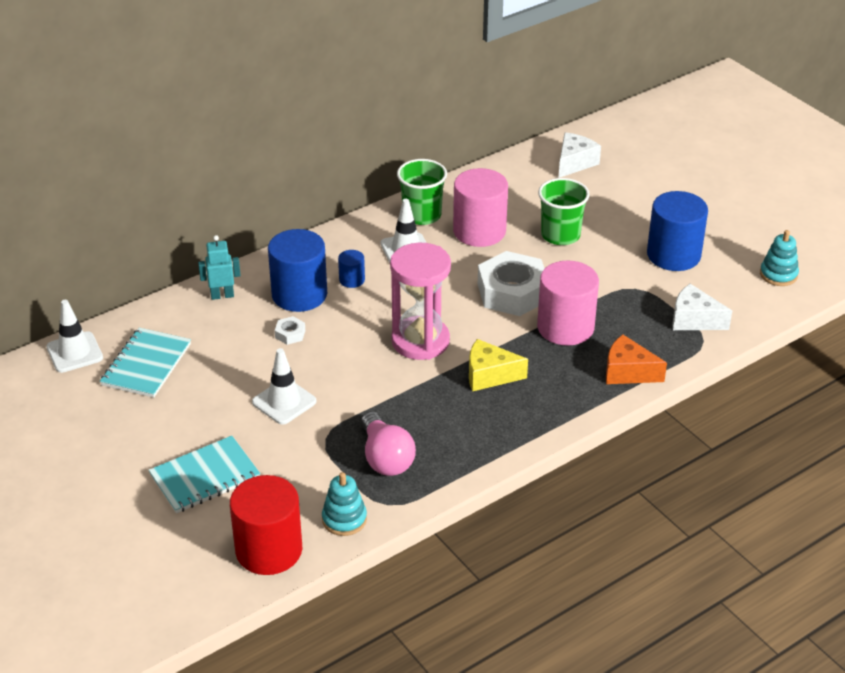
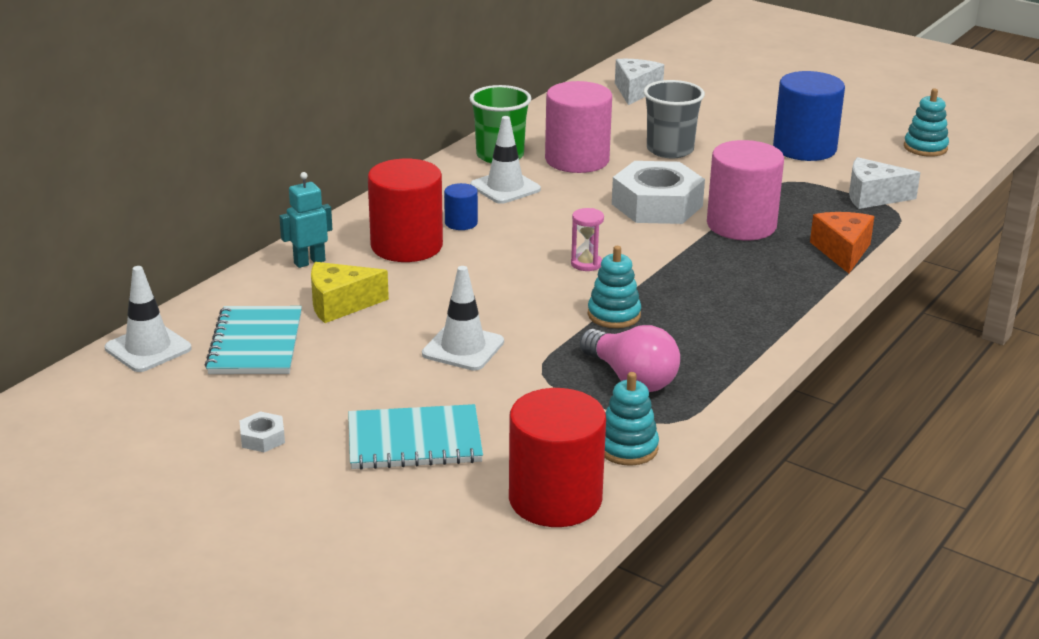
camera: 20 degrees left, 10 degrees down
(205, 476) = (414, 441): turquoise notebook -> turquoise notebook turned 45 degrees clockwise
(290, 334) = (422, 283): white nut -> white nut (262, 438)
(299, 294) = (406, 246): blue cylinder -> red cylinder
(410, 396) = (614, 315): none -> turquoise stacking toy
(420, 341) = (586, 264): pink hourglass -> pink hourglass, size x0.42
(489, 375) = (691, 280): yellow cheese -> yellow cheese (340, 304)
(560, 235) = (670, 150): green cup -> grey cup
(628, 372) = (842, 251): orange cheese -> orange cheese turned 90 degrees clockwise

